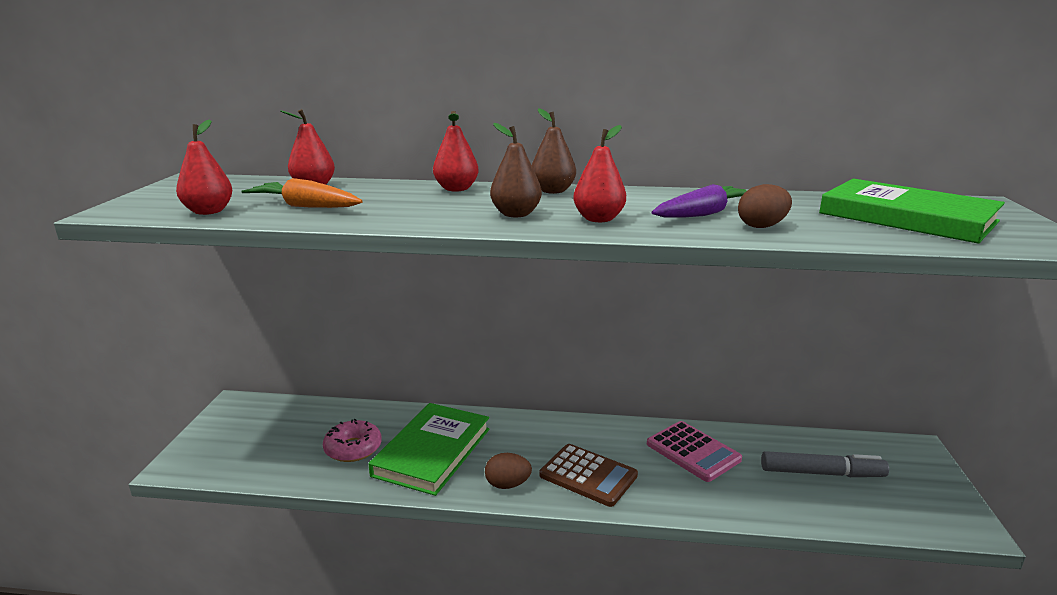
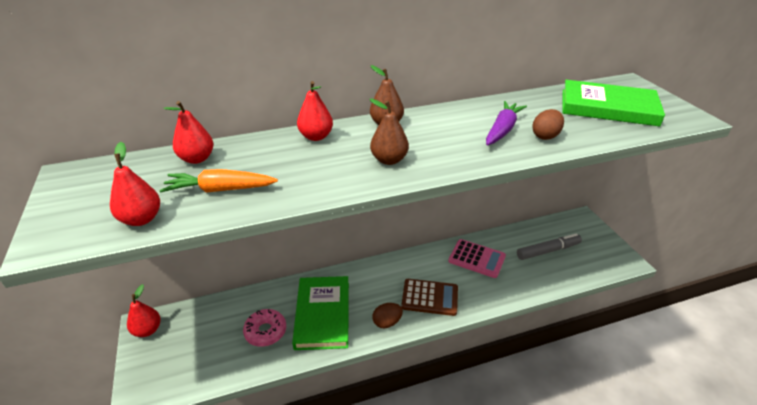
camera: 25 degrees left, 15 degrees up
(598, 219) = (447, 152): red pear -> red pear (147, 330)

